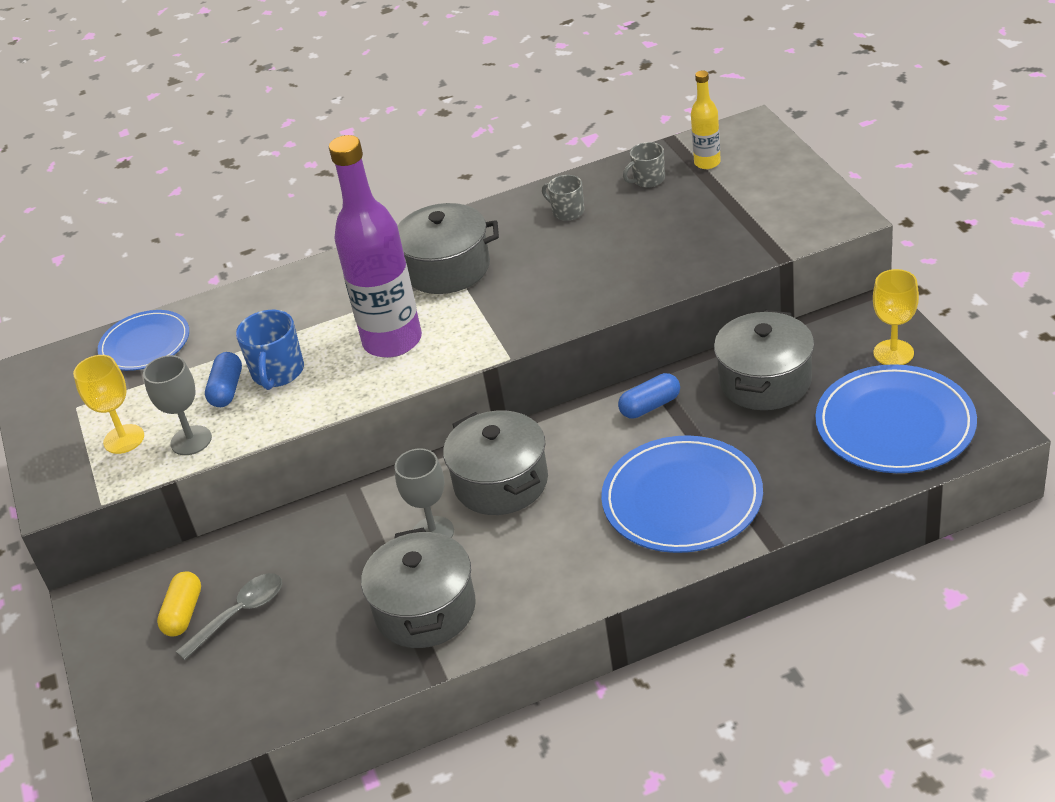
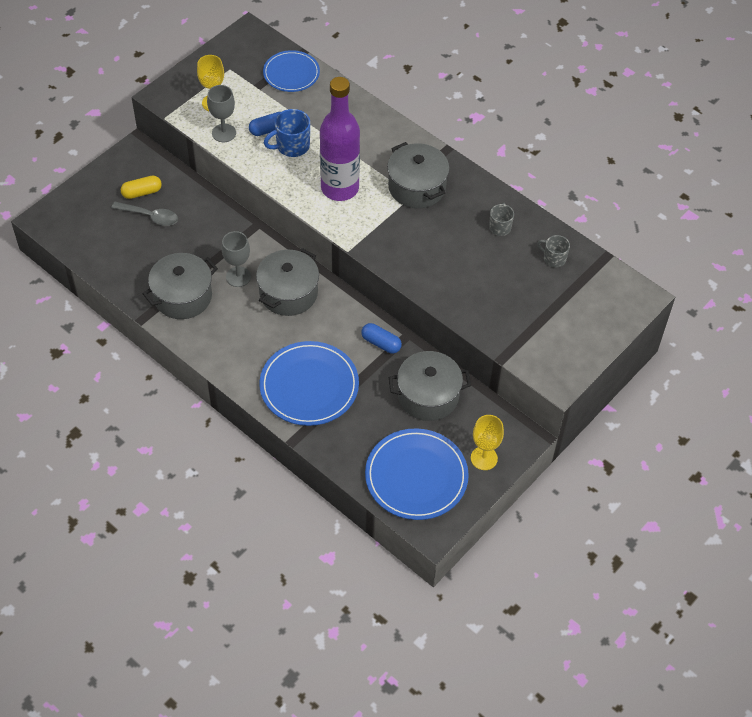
camera: 55 degrees right, 15 degrees up
(707, 163) = (587, 285): yellow bottle -> none

